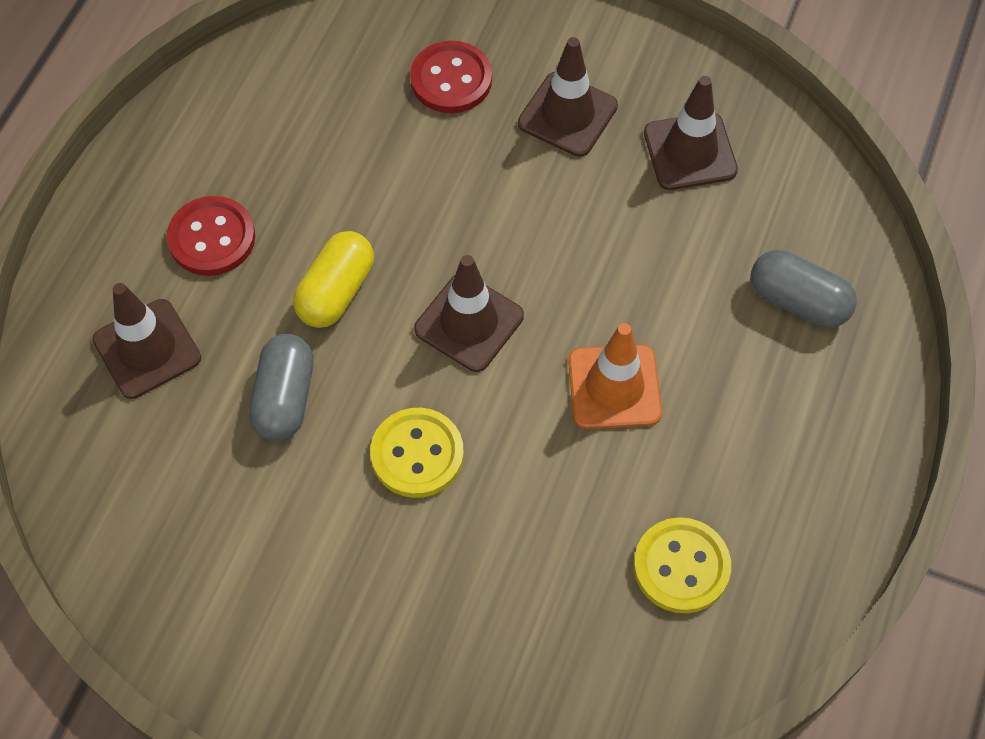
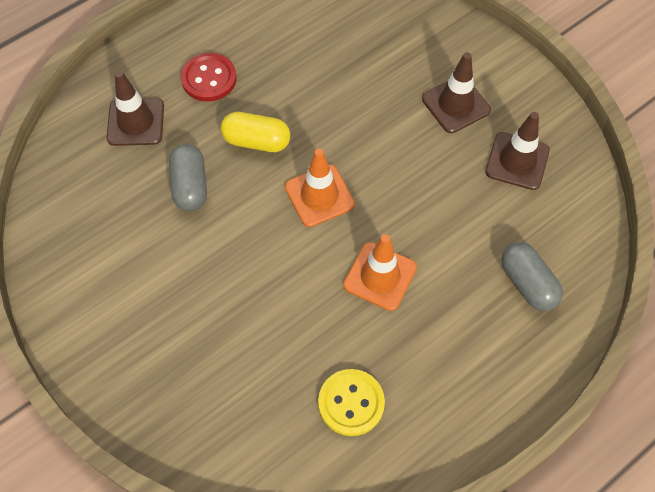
camera: 30 degrees right, 0 degrees up
(285, 398) = (190, 186): grey capsule -> grey capsule turned 45 degrees counterclockwise
(336, 291) = (256, 141): yellow capsule -> yellow capsule turned 45 degrees clockwise
(417, 454) = (241, 255): yellow button -> none
(451, 79) = (399, 53): red button -> none
(469, 322) = (319, 196): brown traffic cone -> orange traffic cone

